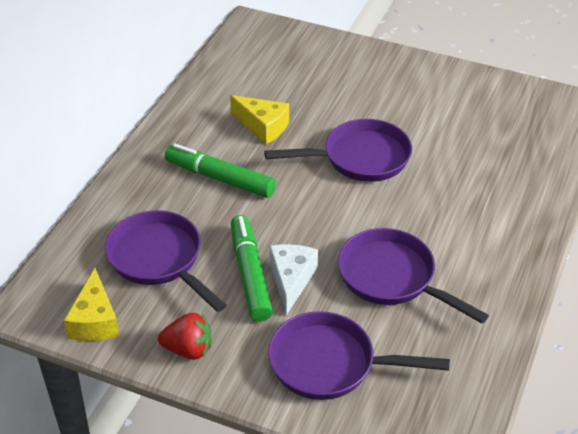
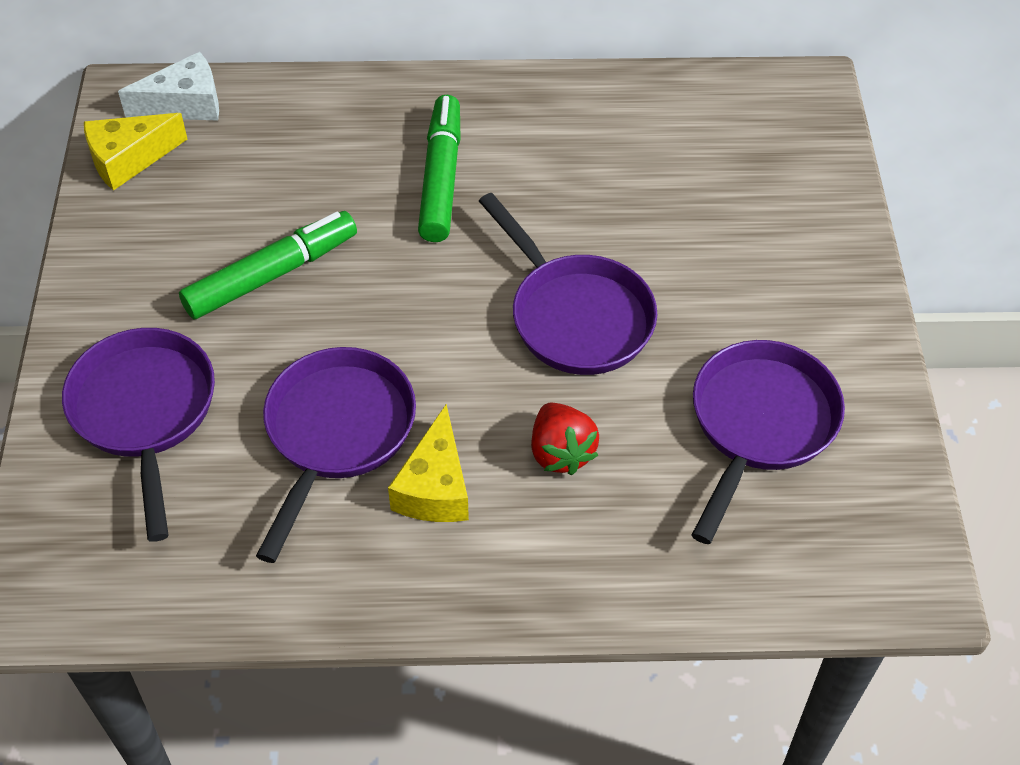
camera: 65 degrees right, 10 degrees up
(159, 259) = (257, 176): purple pan -> purple pan (760, 424)
(188, 350) = (115, 262): red strawberry -> red strawberry (561, 452)
(263, 126) = (578, 183): yellow cheese -> yellow cheese (435, 487)
(291, 280) = (280, 321): white cheese -> white cheese (185, 104)

